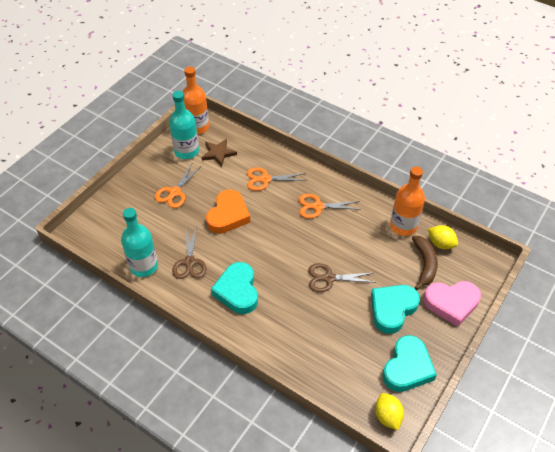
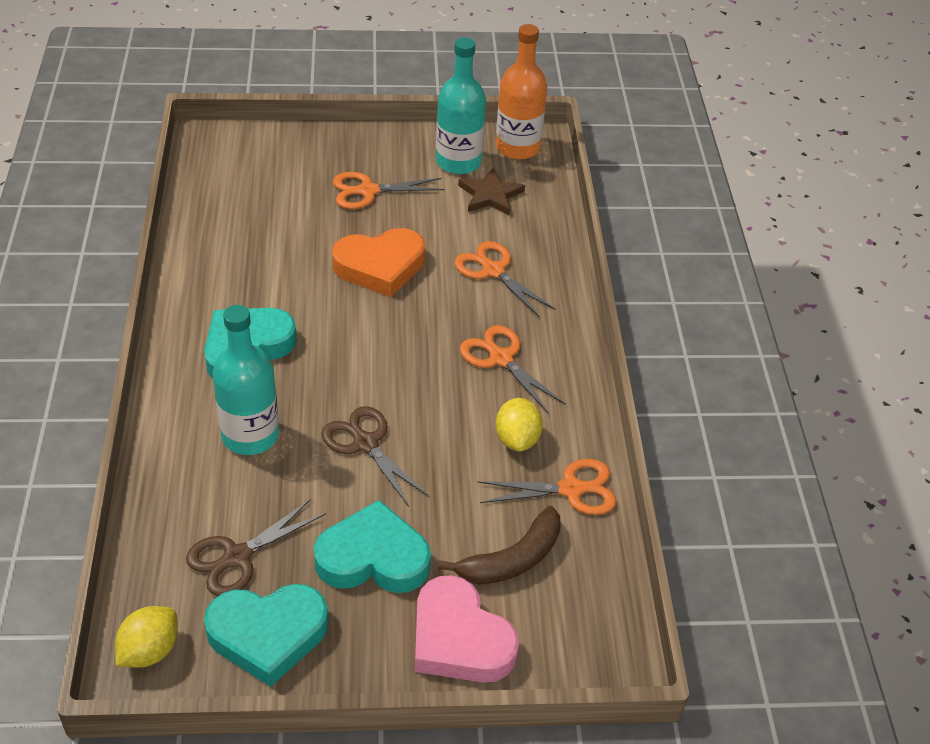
camera: 50 degrees right, 5 degrees down
(144, 266) = (206, 231): turquoise bottle -> turquoise bottle (250, 435)
(189, 262) = (254, 272): brown scissors -> brown scissors (237, 557)
(403, 226) = (570, 489): orange bottle -> orange scissors
(441, 244) = (582, 562): yellow lemon -> yellow lemon (517, 439)

